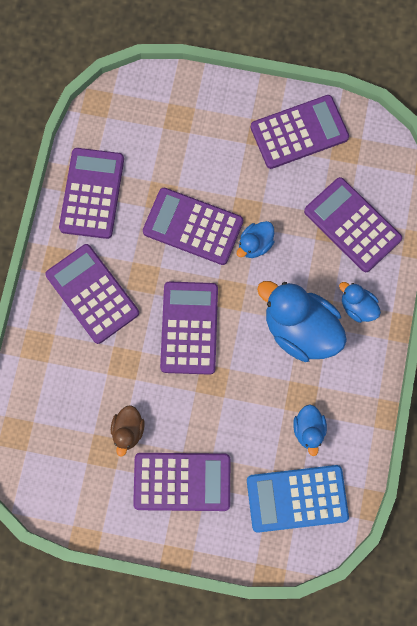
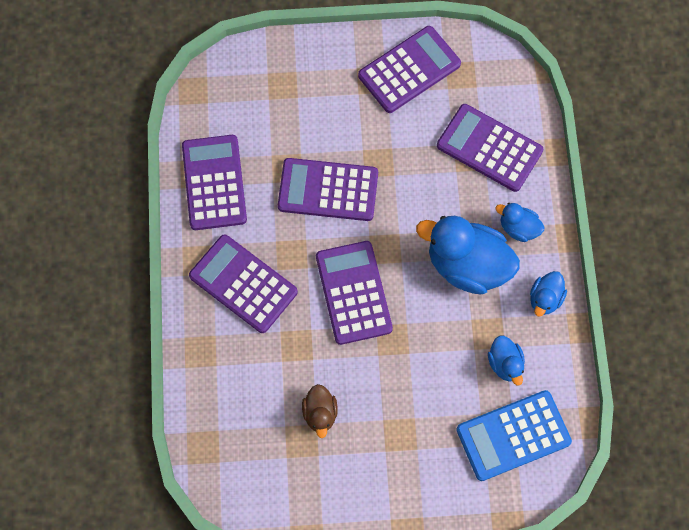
camera: 15 degrees left, 5 degrees down
(182, 482) = (391, 450): purple calculator -> none
(255, 245) = (396, 192): blue duck -> blue duck (545, 299)

